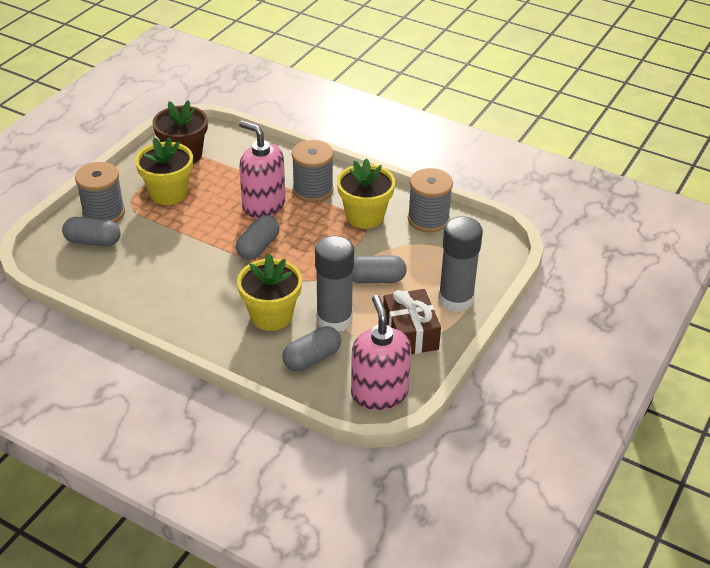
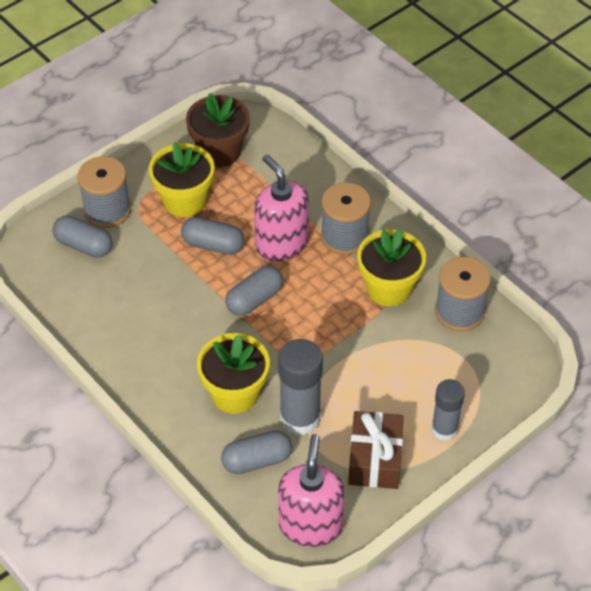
camera: 20 degrees right, 10 degrees up
(375, 279) = (366, 377): grey capsule -> grey capsule (213, 245)
(456, 299) = (444, 429): grey glue stick -> grey glue stick, size x0.65

